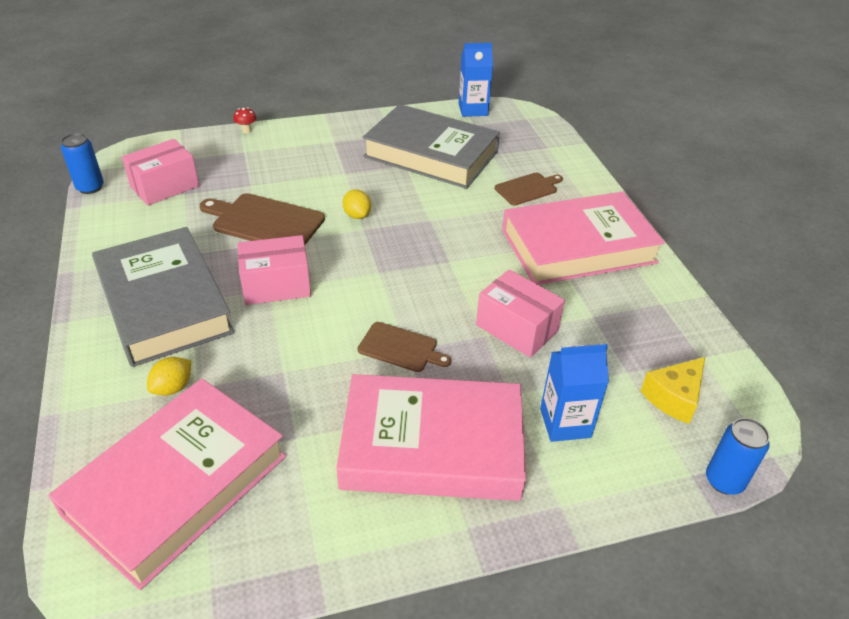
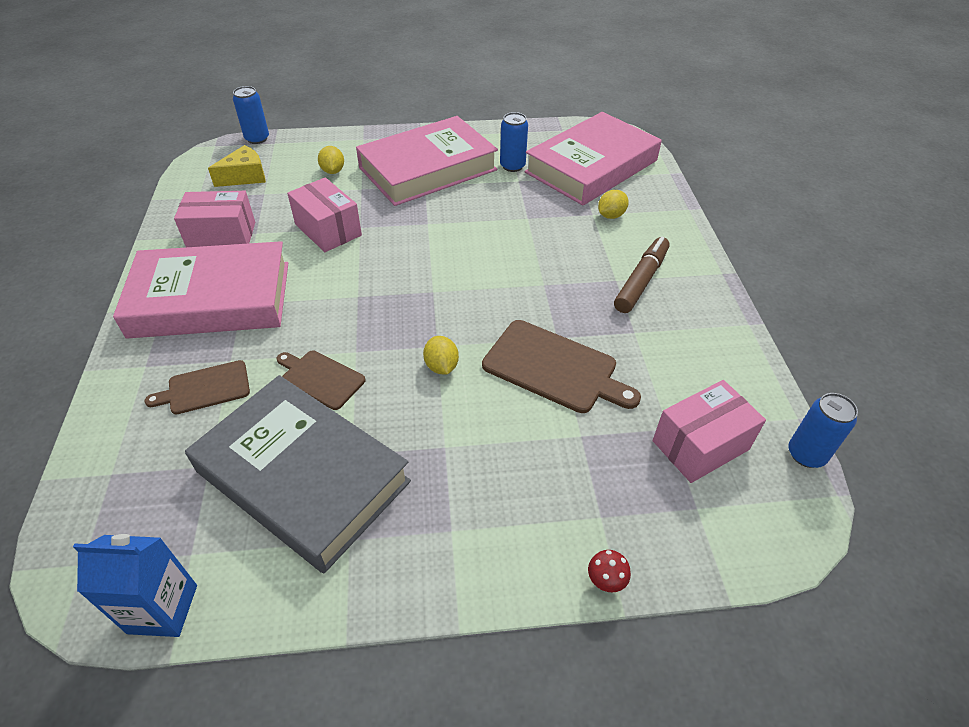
camera: 170 degrees left, 5 degrees up
(164, 303) = (641, 281): grey book -> brown marker
(276, 285) = (536, 287): pink box -> pink box (222, 236)
(304, 469) = (512, 166): none -> blue can
(400, 348) = (431, 225): brown cutting board -> brown cutting board (320, 378)
(432, 445) = (428, 169): pink book -> pink book turned 45 degrees counterclockwise
(565, 423) = (333, 171): blue carton -> yellow lemon

